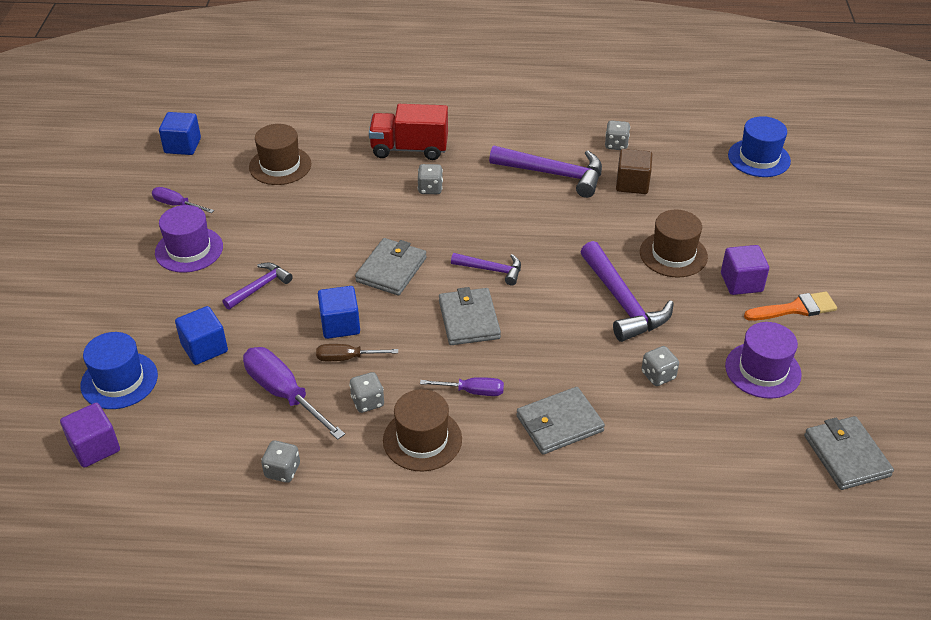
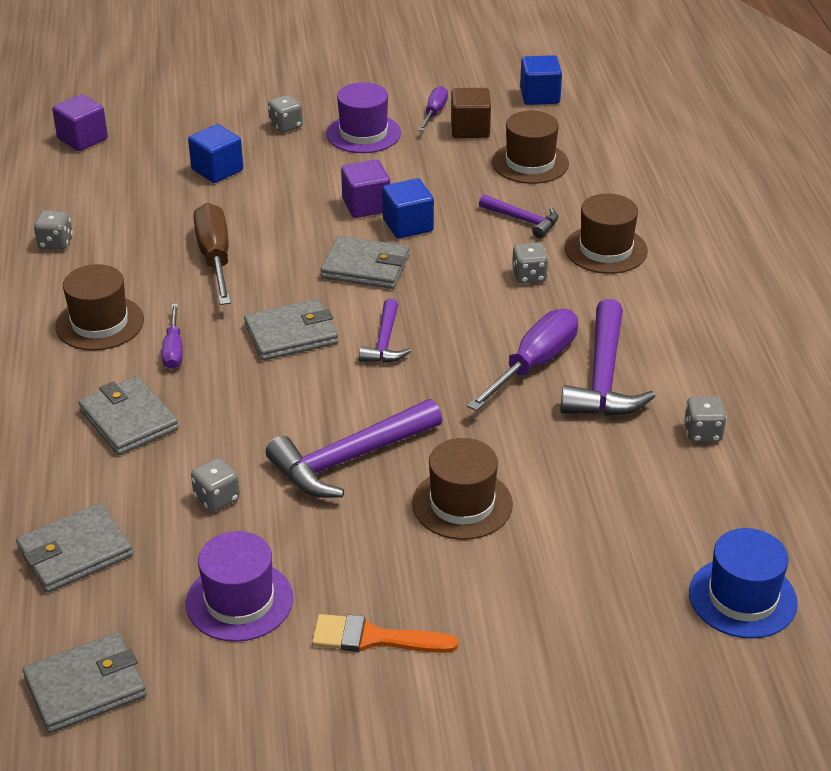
camera: 80 degrees right, 5 degrees down
(119, 380) = (167, 133): blue hat -> none
(259, 287) = (314, 185): purple hammer -> purple hammer (523, 220)
(283, 393) = (159, 226): purple screwdriver -> purple screwdriver (534, 364)
(340, 325) = (266, 245): blue cube -> blue cube (408, 225)
(346, 358) = (215, 257): brown screwdriver -> brown screwdriver, size x1.75
(367, 402) = (151, 280): grey dice -> grey dice (286, 126)
(409, 149) = (606, 249): red truck -> brown hat
(632, 184) = (612, 455): brown cube -> brown cube (470, 129)
(712, 460) = (75, 552): none -> grey wallet
(741, 282) = (418, 577): purple cube -> purple cube (366, 205)
(795, 308) = (374, 638): orange brush -> orange brush turned 120 degrees clockwise

